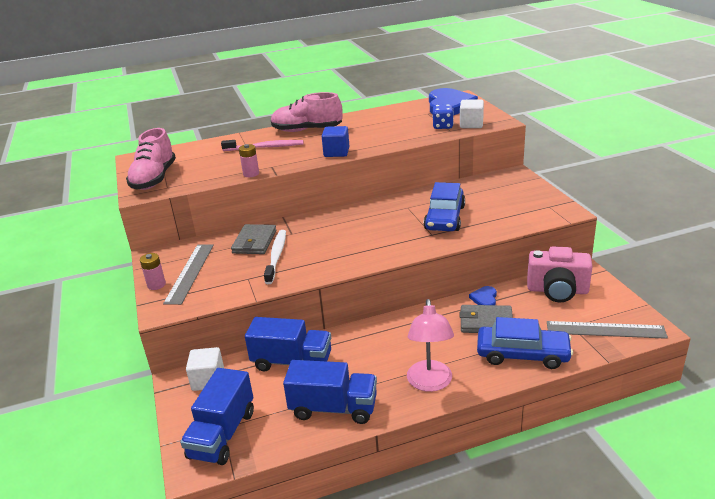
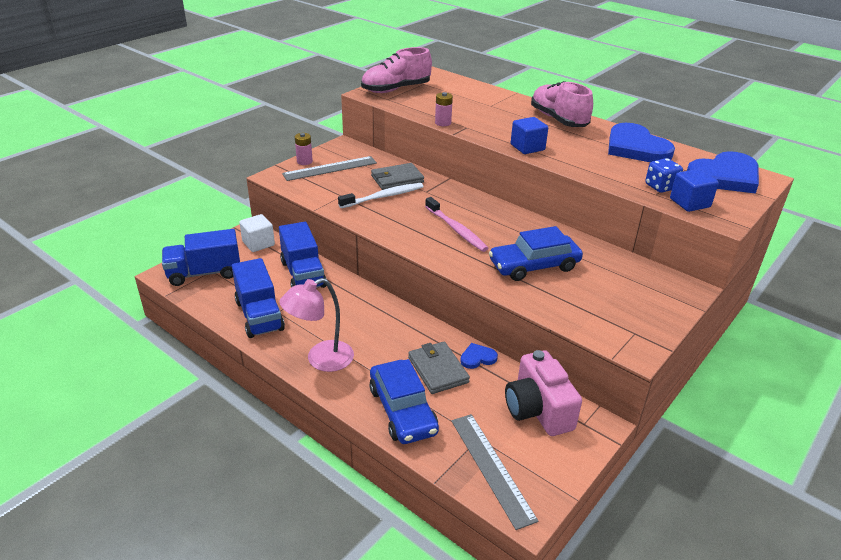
camera: 55 degrees right, 5 degrees up
(265, 147) = (500, 112): pink toothbrush -> pink toothbrush (456, 230)
(382, 118) = (636, 147): none -> blue heart
(471, 124) = (690, 203): white cube -> blue cube

